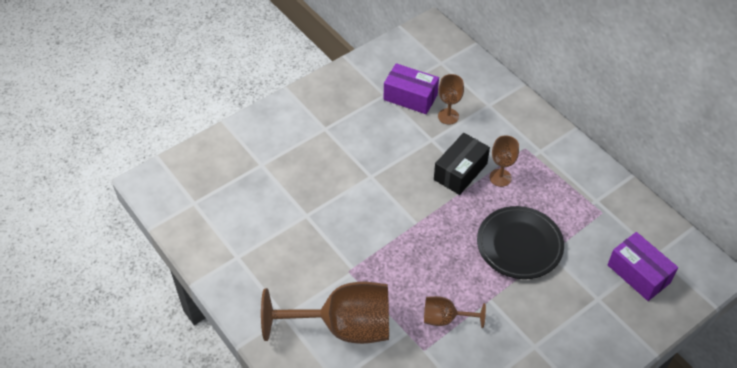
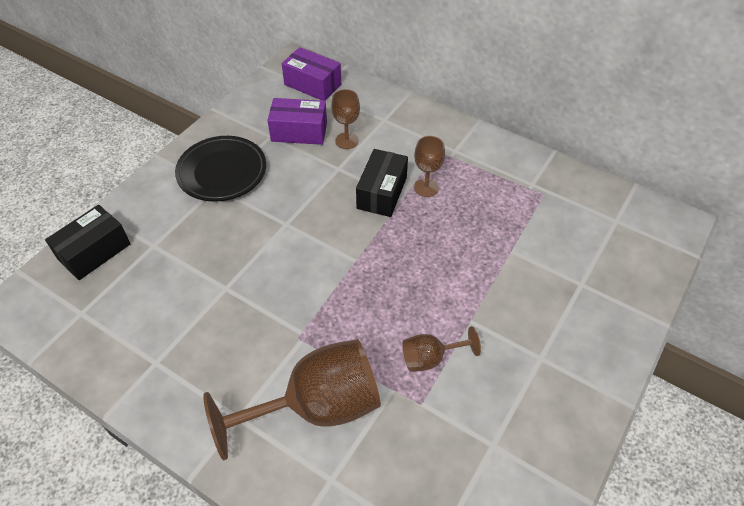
camera: 20 degrees left, 0 degrees up
(216, 157) = (94, 252): none -> black box
(519, 245) = (476, 252): black plate -> black plate (222, 172)
(638, 274) = (608, 245): purple box -> purple box (312, 84)

